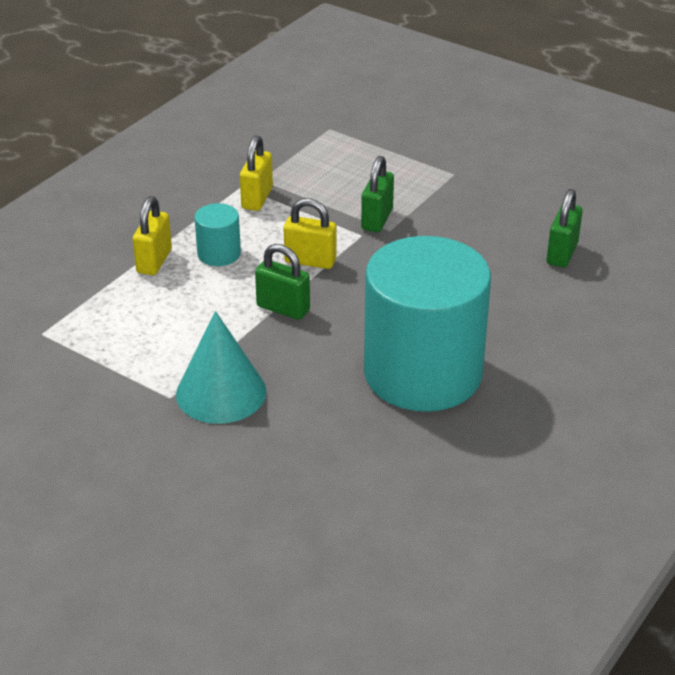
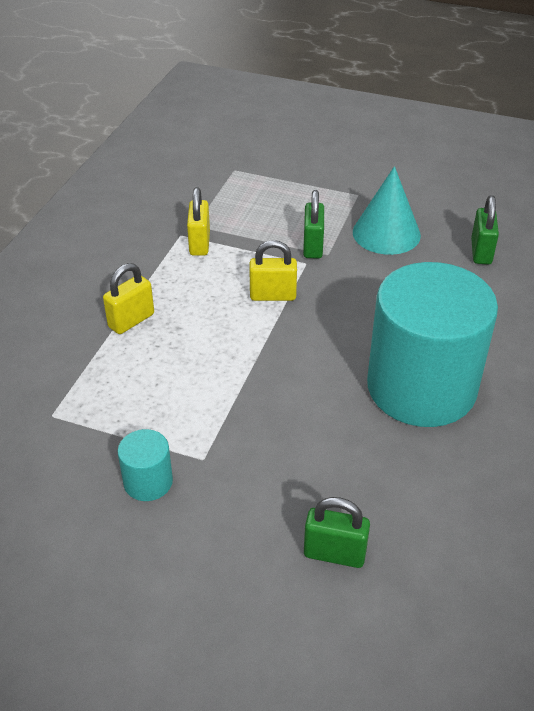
camera: 15 degrees left, 5 degrees up
(154, 261) = (131, 320): yellow padlock -> yellow padlock turned 45 degrees clockwise
(219, 254) = (188, 303): turquoise cylinder -> turquoise cylinder (148, 482)
(221, 392) = (249, 444): turquoise cone -> turquoise cone (386, 233)
(283, 308) = (269, 346): green padlock -> green padlock (334, 553)

